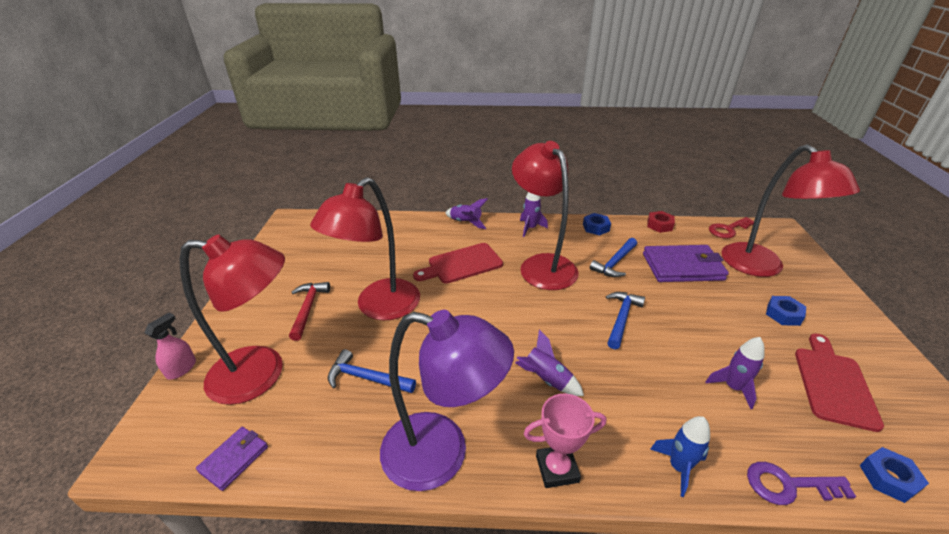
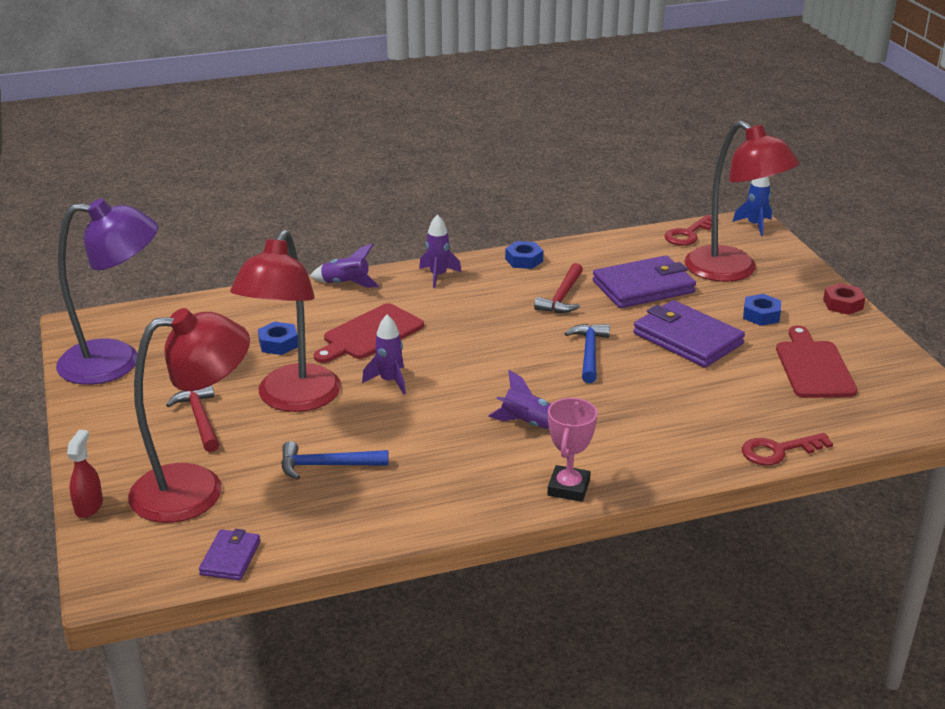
camera: 20 degrees left, 5 degrees down
(181, 369) = (89, 506): pink spray bottle -> red spray bottle
(442, 454) = (450, 504): purple lamp -> purple lamp (116, 362)
(542, 265) = (473, 316): red lamp -> none
(557, 469) = (568, 488): pink trophy -> pink trophy turned 45 degrees counterclockwise
(615, 263) = (562, 297): blue hammer -> red hammer
(659, 225) = (603, 243): red nut -> red nut (843, 304)
(678, 467) = (680, 461): blue rocket -> blue rocket (755, 225)
(711, 323) = (687, 339): none -> purple wallet
(733, 387) = (719, 390): purple rocket -> purple rocket (389, 381)
(788, 485) = (778, 451): purple key -> red key
(888, 478) = (861, 427): blue nut -> blue nut (278, 344)

